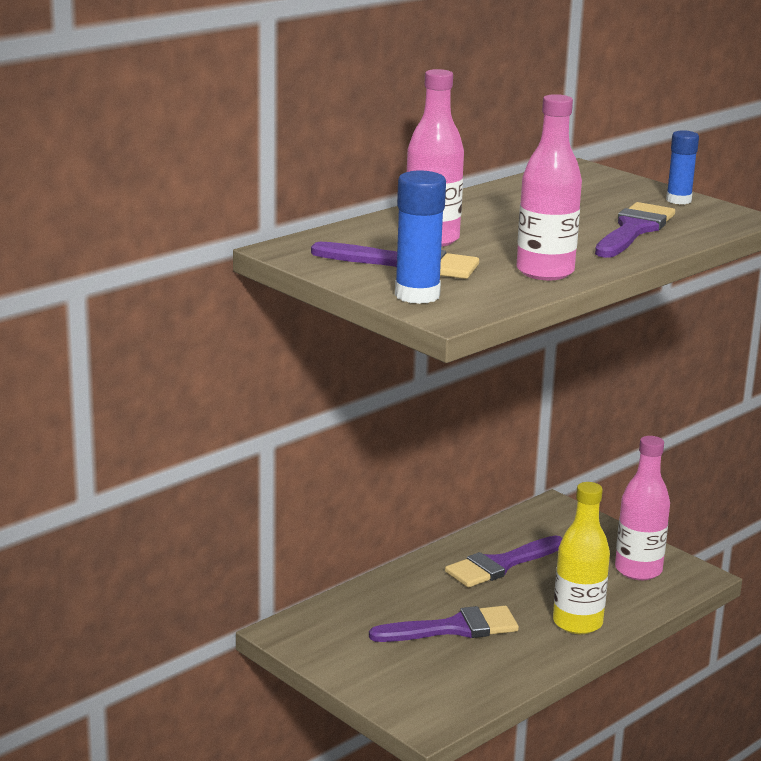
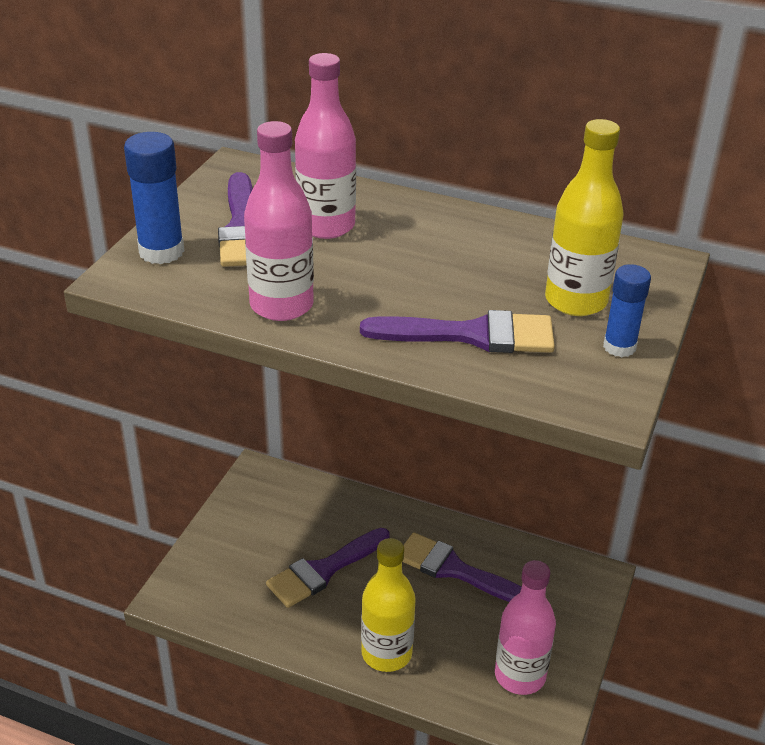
camera: 65 degrees right, 15 degrees up
(454, 628) = (324, 570): purple brush -> purple brush turned 90 degrees clockwise
(612, 198) = (576, 301): none -> yellow bottle

